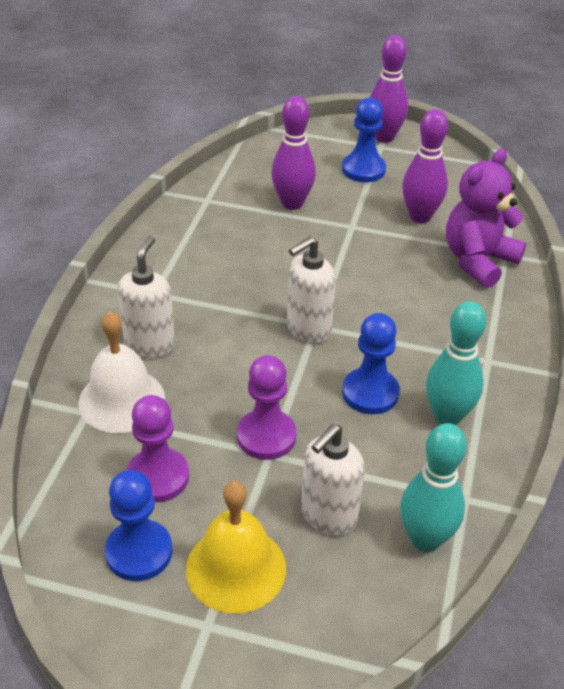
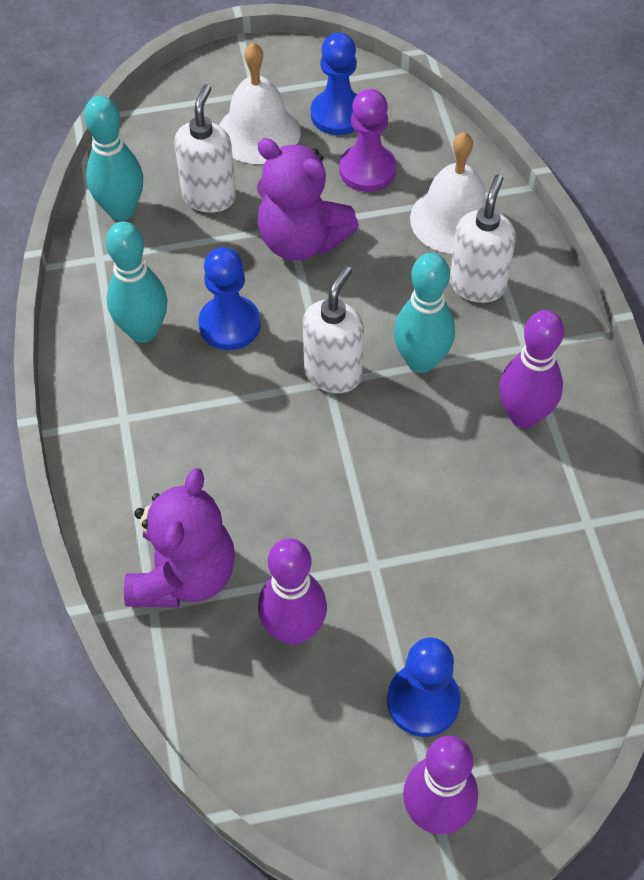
camera: 155 degrees right, 15 degrees up
(150, 344) = (477, 285): white soap dispenser -> white soap dispenser turned 150 degrees counterclockwise
(236, 568) = (258, 132): yellow bell -> white bell
(237, 312) = (421, 361): none -> turquoise bowling pin
(266, 436) = (301, 240): purple pawn -> purple teddy bear
(292, 203) = (476, 571): purple bowling pin -> purple bowling pin (524, 415)

